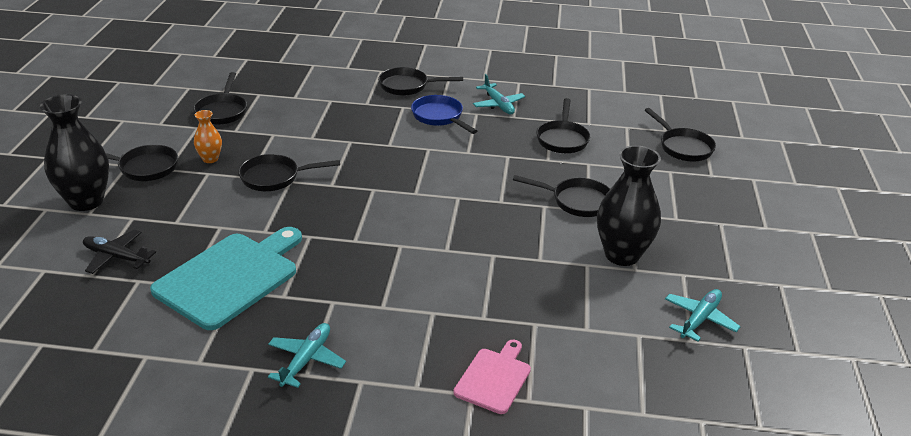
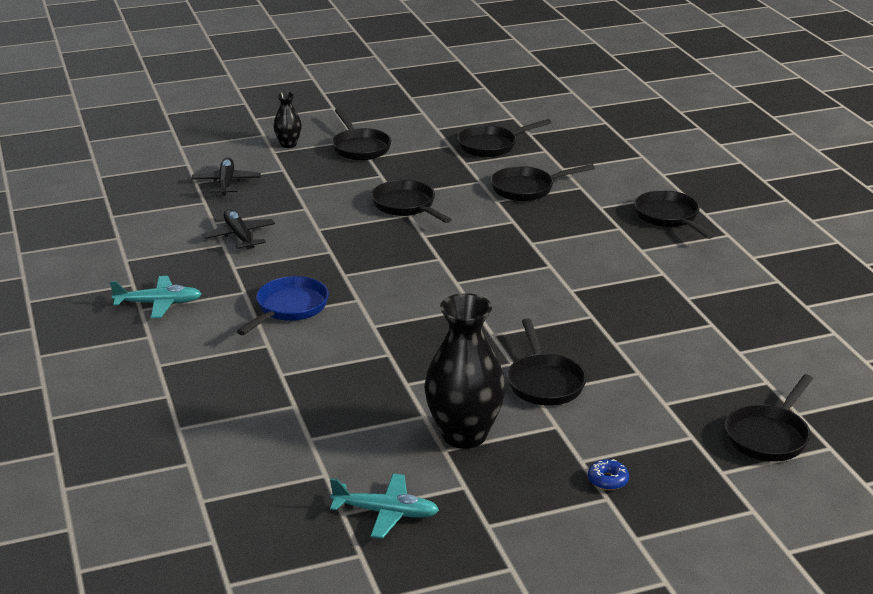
camera: 65 degrees right, 5 degrees down
(86, 201) = (288, 144): black vase -> black vase, size x0.50
(210, 159) = (404, 168): orange vase -> none
(230, 277) = (239, 236): turquoise cutting board -> black plane
(439, 117) = (625, 254): blue pan -> blue pan (289, 308)
(494, 378) = (196, 402): pink cutting board -> none
(498, 104) = (703, 281): turquoise plane -> none
(562, 139) = (675, 342): black pan -> black pan (527, 189)
(702, 216) = (607, 480): none -> blue donut

